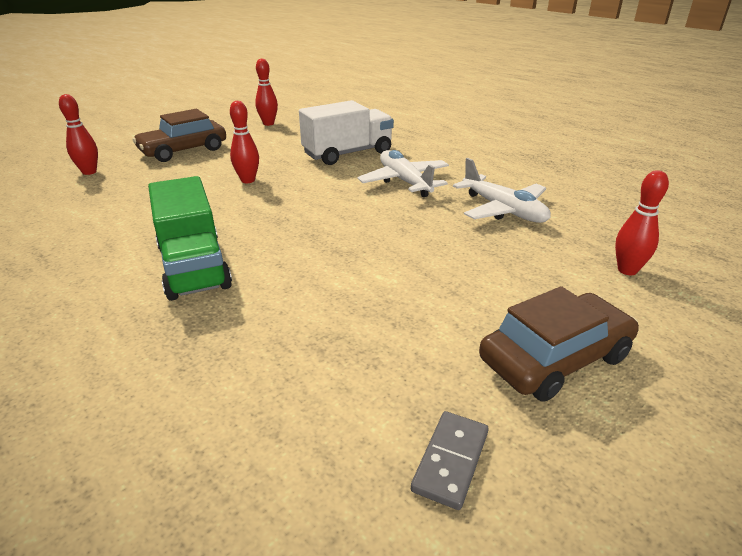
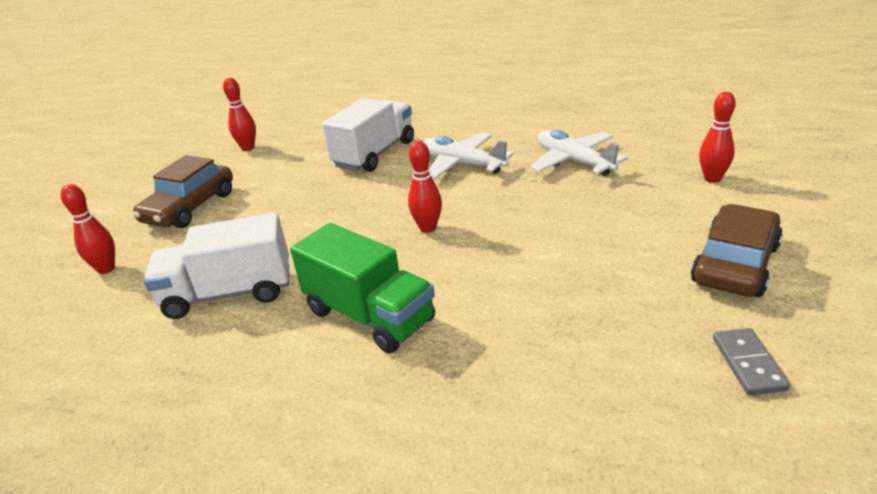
camera: 25 degrees left, 0 degrees up
(132, 214) = (229, 293): none -> white truck
(248, 180) = (308, 215): red bowling pin -> red bowling pin (428, 228)
(503, 210) = (574, 162): white plane -> white plane turned 150 degrees counterclockwise

